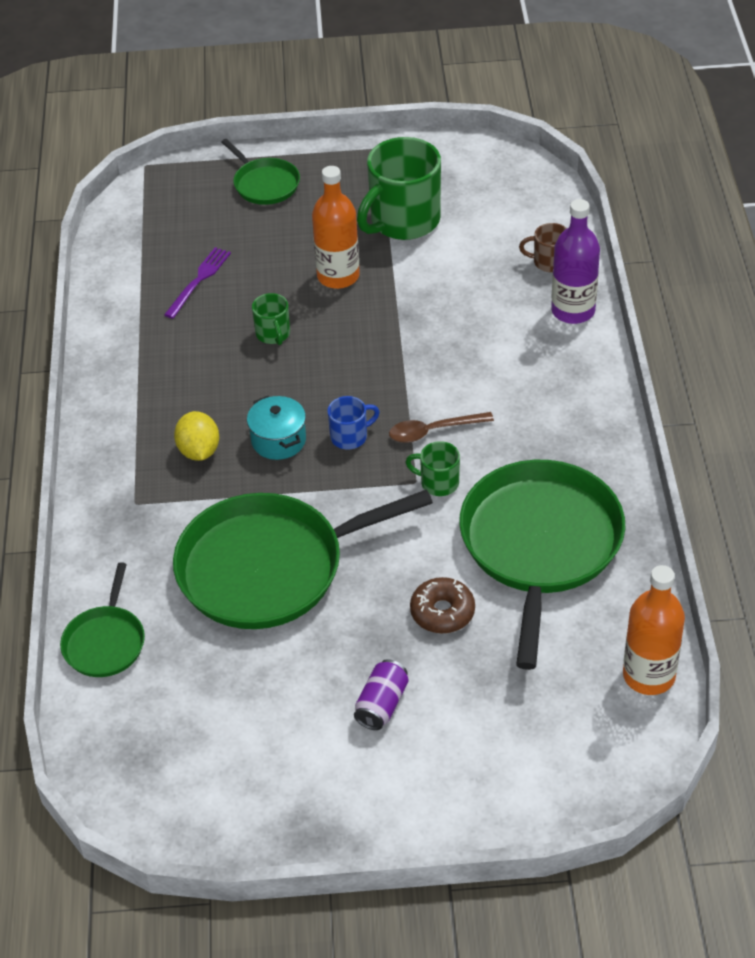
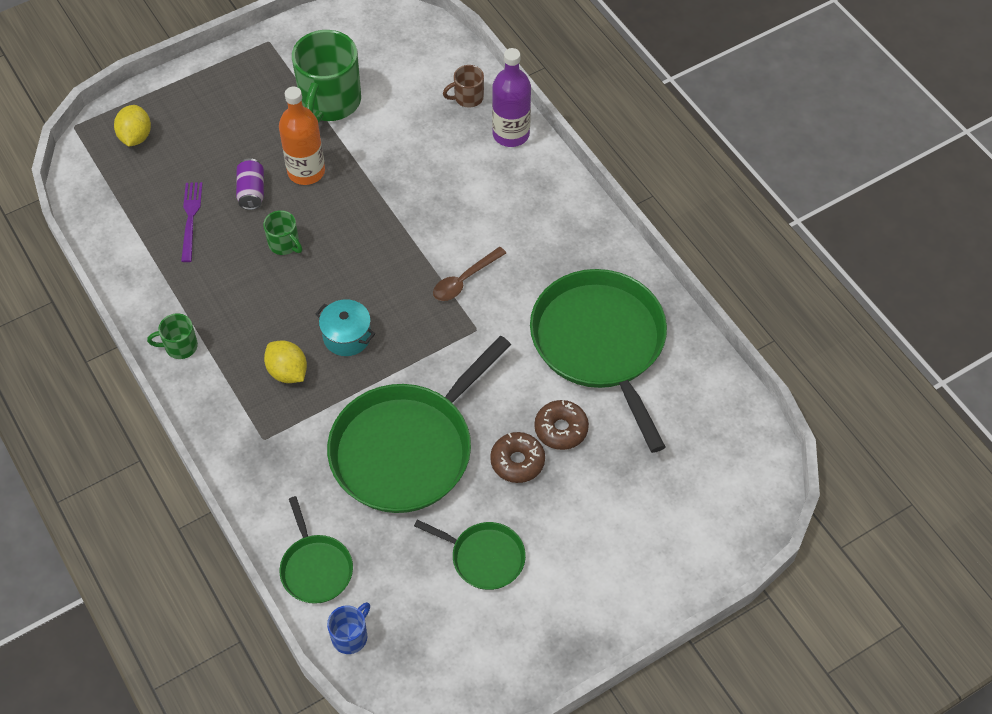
camera: 30 degrees left, 10 degrees up
(195, 192) = (136, 137): none -> yellow lemon
(264, 184) = (191, 108): green pan -> green pan (484, 557)
(350, 436) = (402, 310): blue mug -> blue mug (350, 636)
(375, 625) = (517, 461): none -> brown donut
(382, 704) = (561, 523): purple can -> purple can (251, 192)
(438, 483) = (494, 323): green mug -> green mug (180, 346)
(649, 675) = (736, 415): orange bottle -> none

